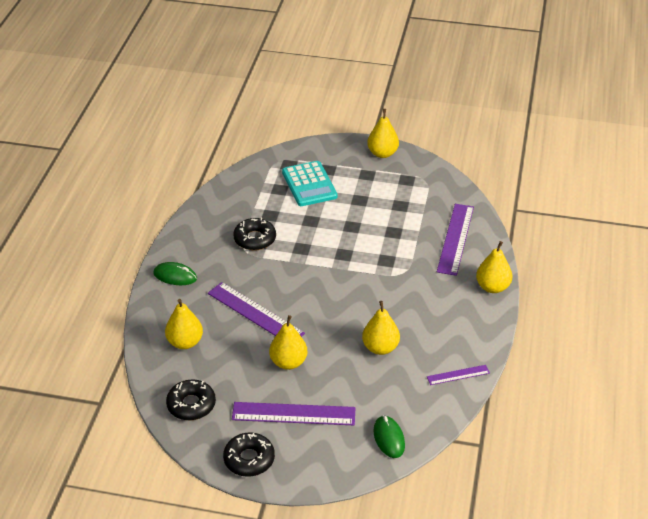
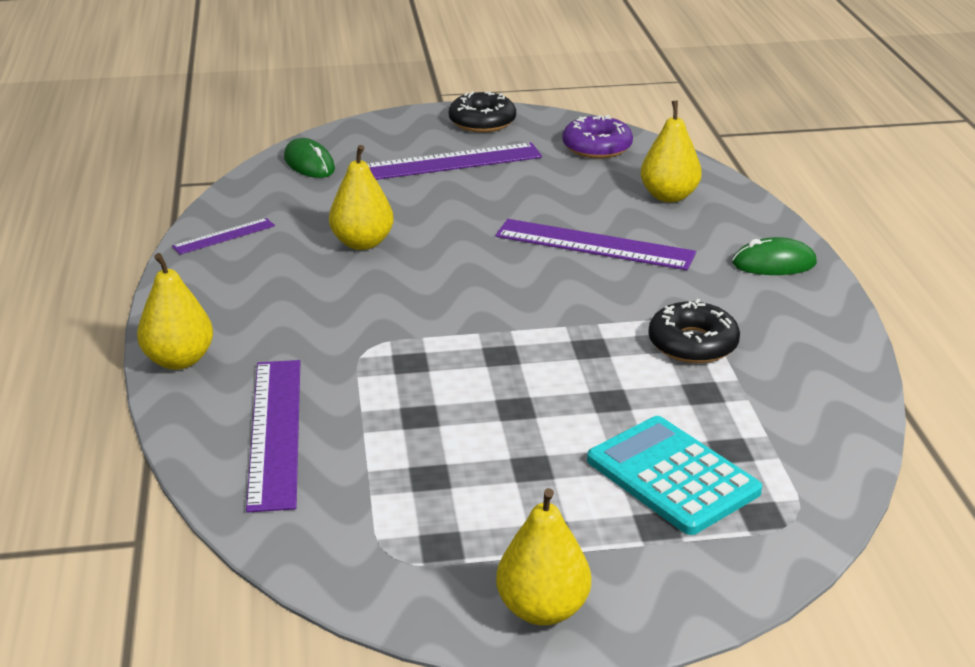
camera: 160 degrees right, 10 degrees down
(191, 405) = (597, 147): black donut -> purple donut
(288, 362) = (497, 204): yellow pear -> none

